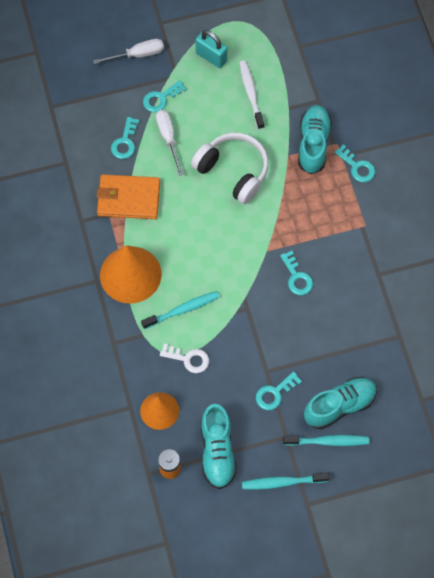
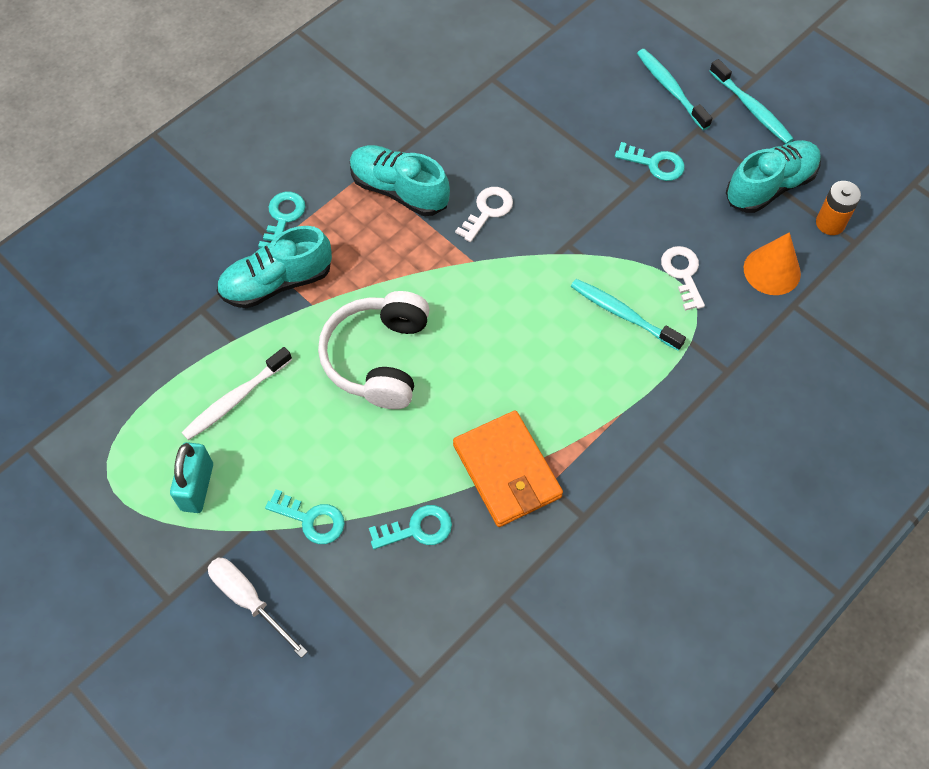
camera: 120 degrees left, 5 degrees down
(130, 274) = (619, 404): orange cone -> none
(168, 138) = (375, 471): white screwdriver -> none
(297, 277) = (487, 211): turquoise key -> white key
(339, 406) = (620, 96): turquoise shoe -> turquoise shoe (399, 190)

